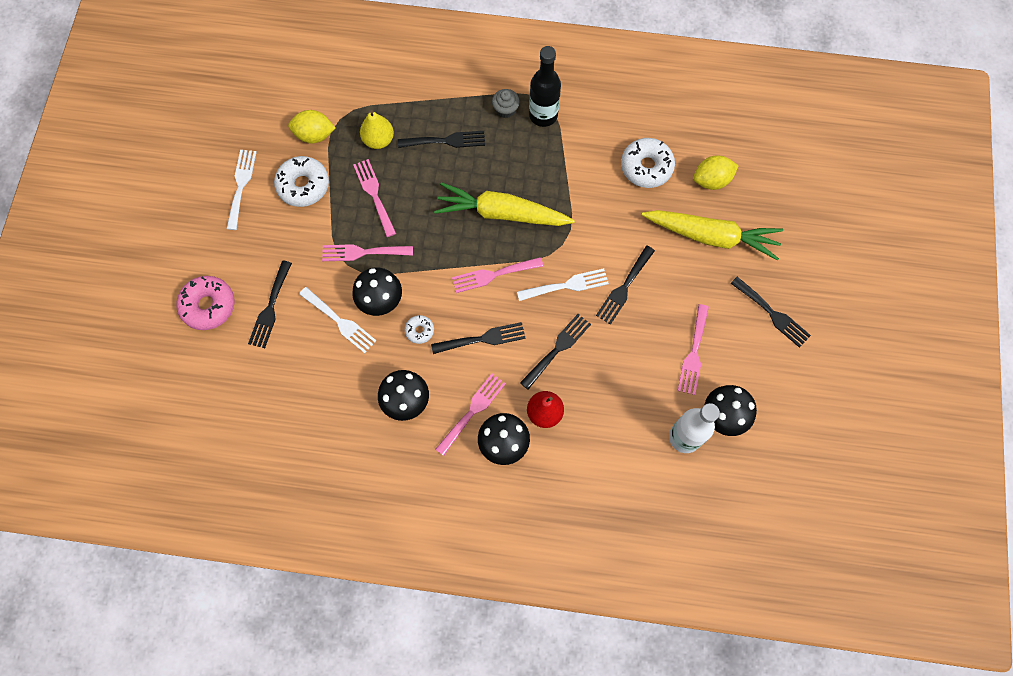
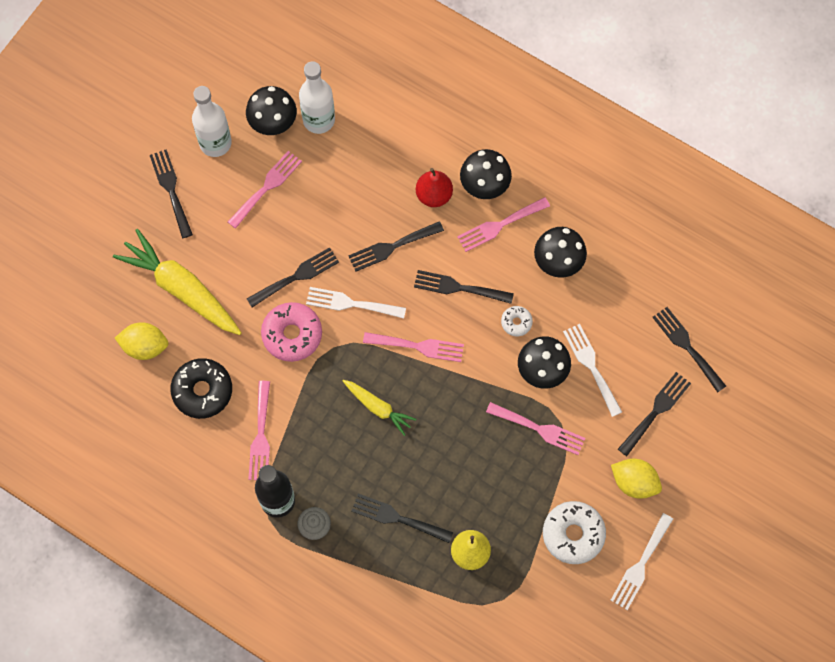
camera: 155 degrees left, 0 degrees up
(208, 306) = (718, 441): pink donut -> pink donut (292, 334)
(262, 375) = (686, 346): none -> black fork
(314, 135) = (538, 591): yellow lemon -> yellow lemon (634, 482)
(374, 194) = (501, 489): pink fork -> pink fork (261, 436)
(501, 213) = (378, 408): yellow carrot -> yellow carrot, size x0.54
(646, 167) = (202, 391): white donut -> black donut
(761, 373) = (215, 143): none -> white bottle

